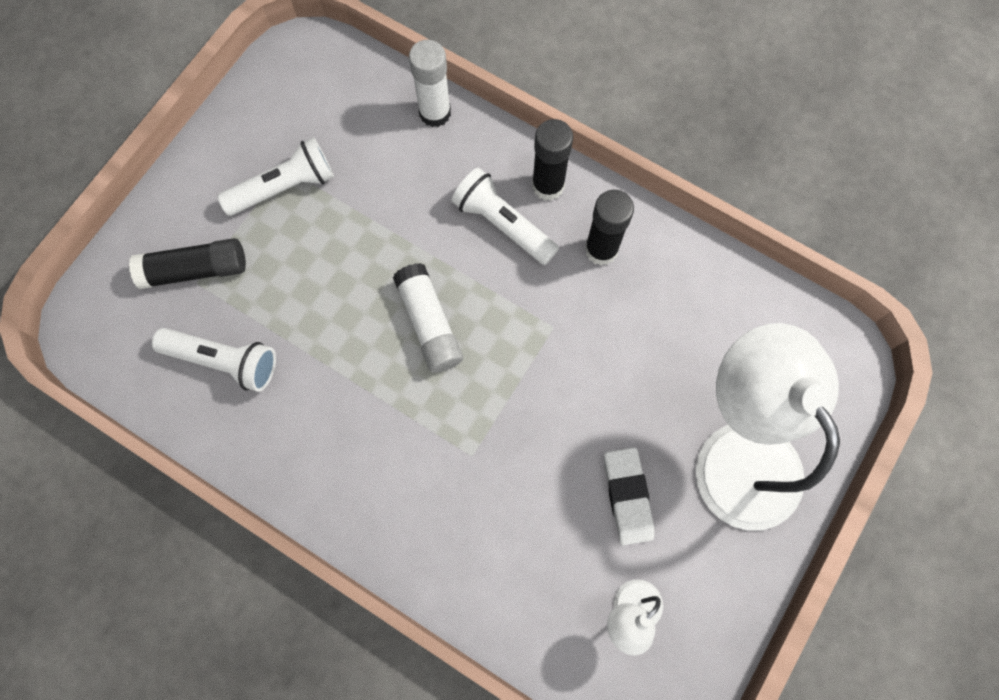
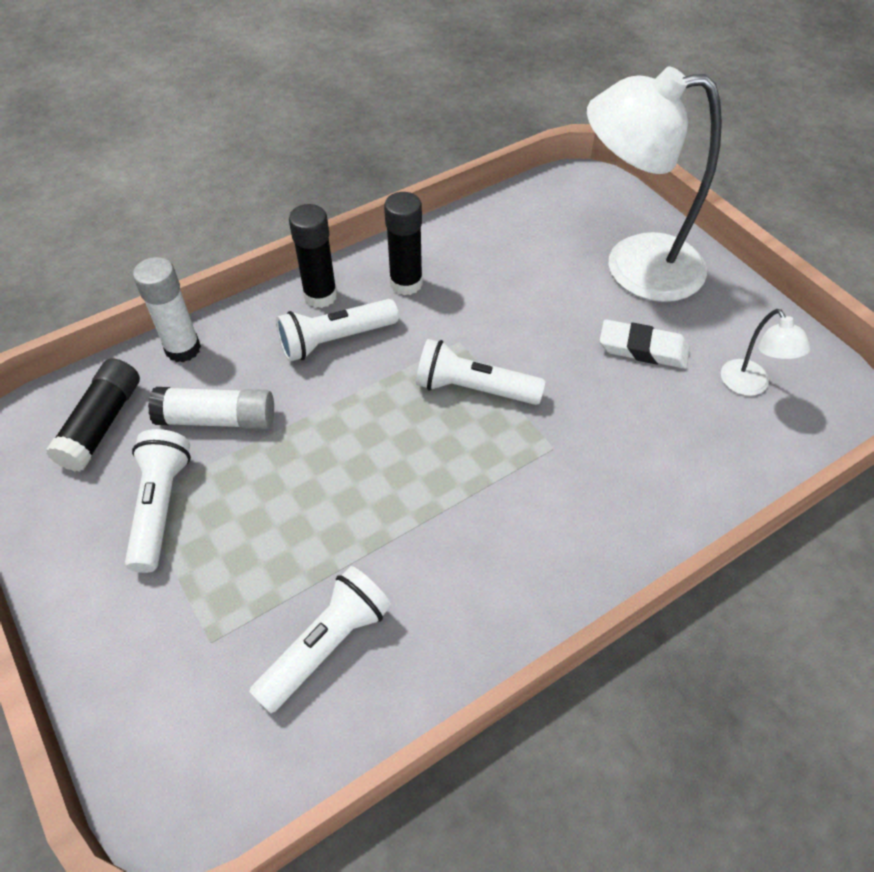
camera: 65 degrees left, 20 degrees down
(195, 270) = (193, 637): black glue stick -> black glue stick (101, 424)
(429, 323) = (399, 433): white glue stick -> white glue stick (217, 419)
(504, 363) = (474, 389): none -> white flashlight

